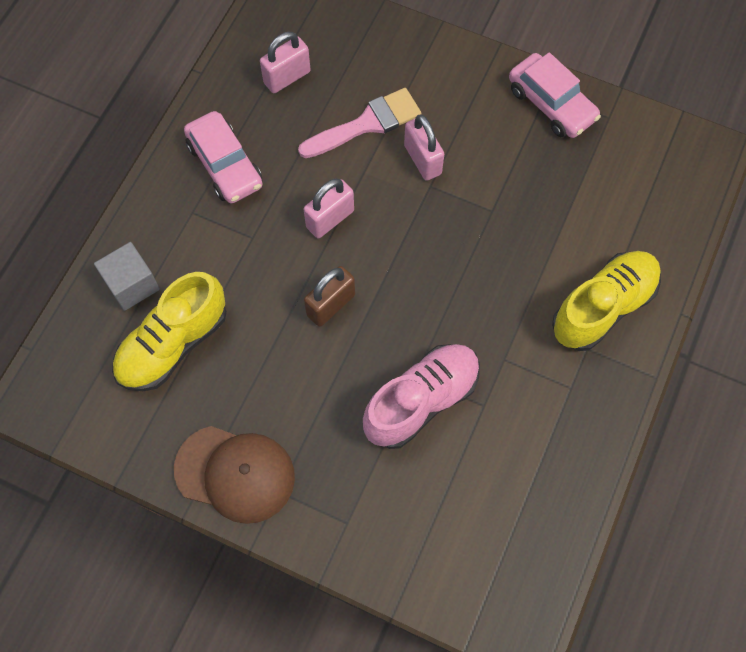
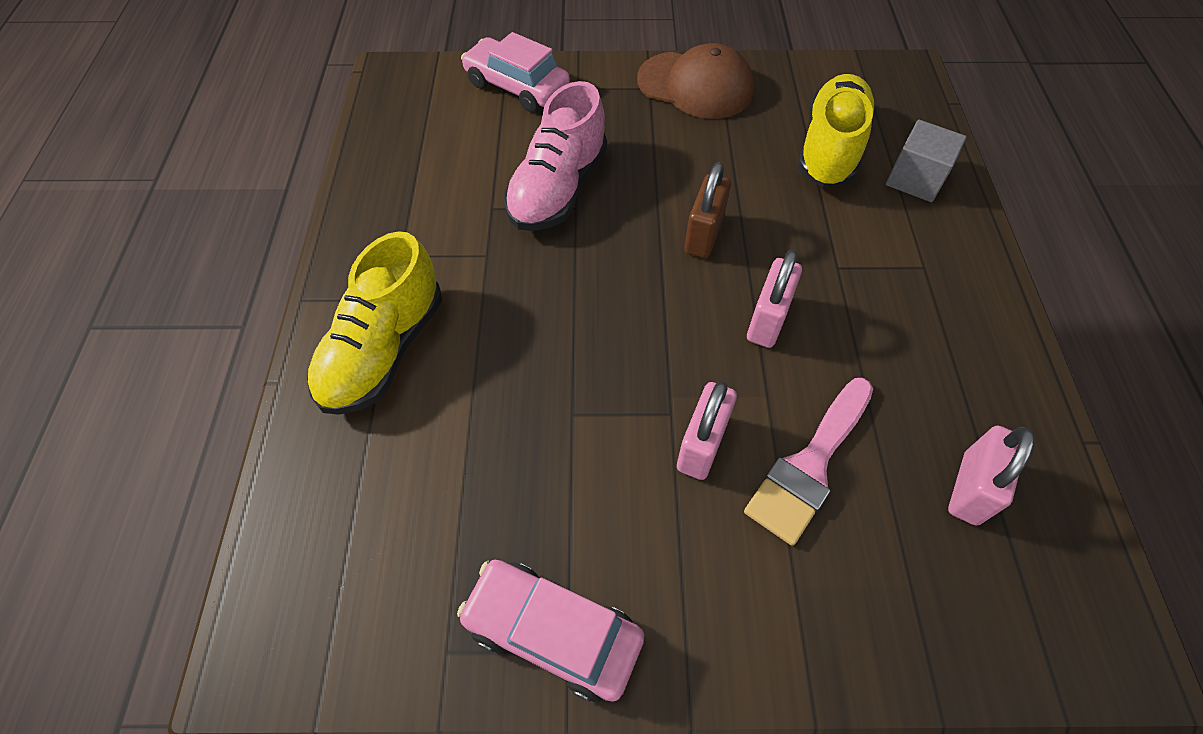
camera: 155 degrees right, 10 degrees down
(225, 165) = (938, 332): pink car -> pink car (517, 86)
(235, 473) = (695, 85): brown cap -> brown cap turned 150 degrees counterclockwise
(422, 160) = (701, 445): pink padlock -> pink padlock turned 75 degrees clockwise

